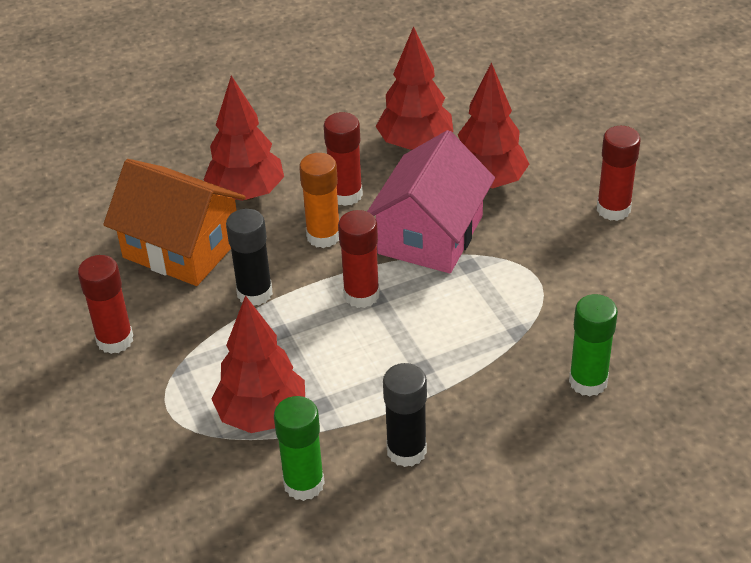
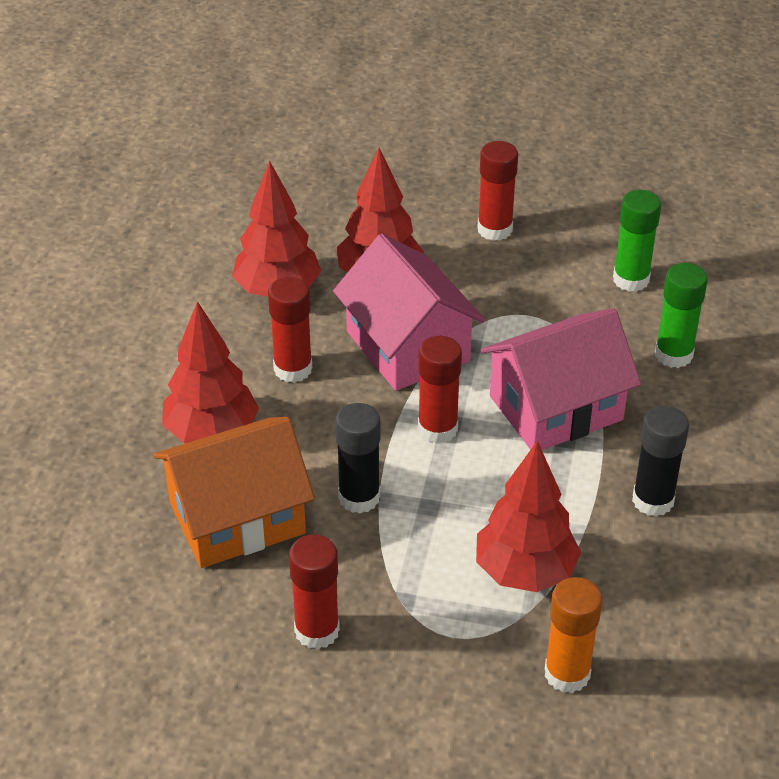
camera: 55 degrees left, 0 degrees up
(304, 484) = (633, 586): green glue stick -> green glue stick (631, 279)
(323, 236) = (332, 412): orange glue stick -> orange glue stick (567, 674)
(450, 345) = (556, 408): none -> pink house

